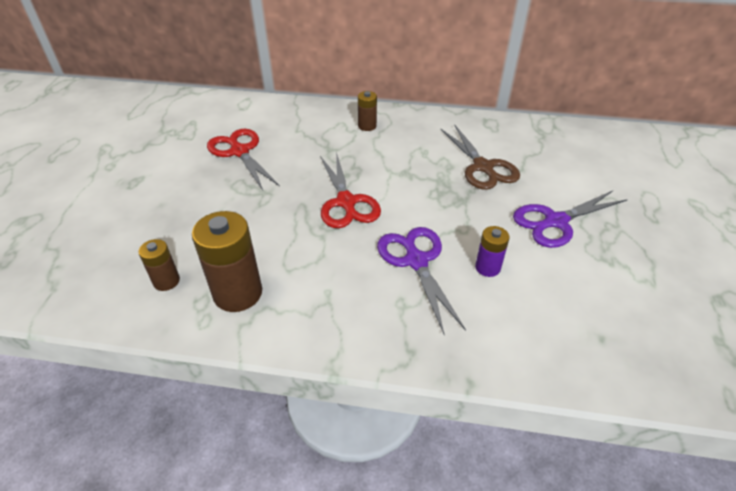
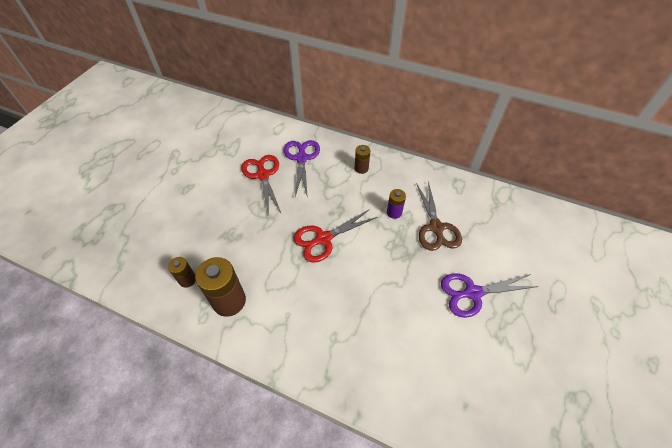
camera: 15 degrees right, 10 degrees up
(346, 202) = (323, 239): red scissors -> red scissors turned 60 degrees clockwise
(416, 261) = (356, 304): purple scissors -> purple scissors (301, 158)
(487, 267) = (405, 322): purple battery -> purple battery (394, 212)

